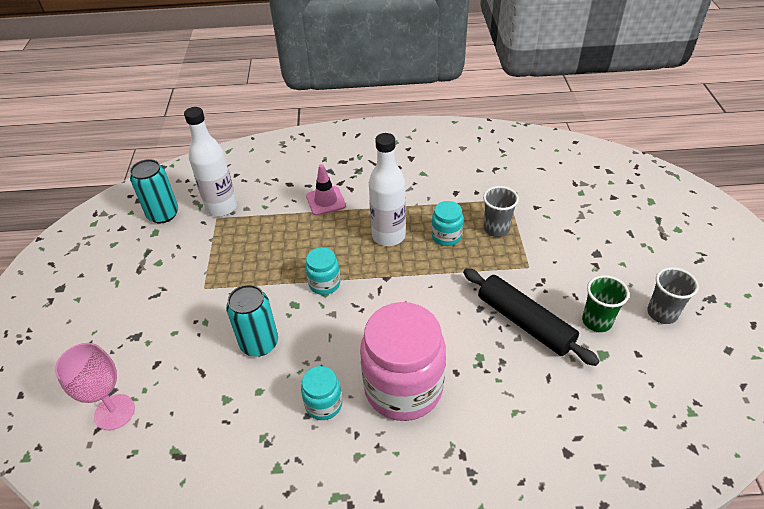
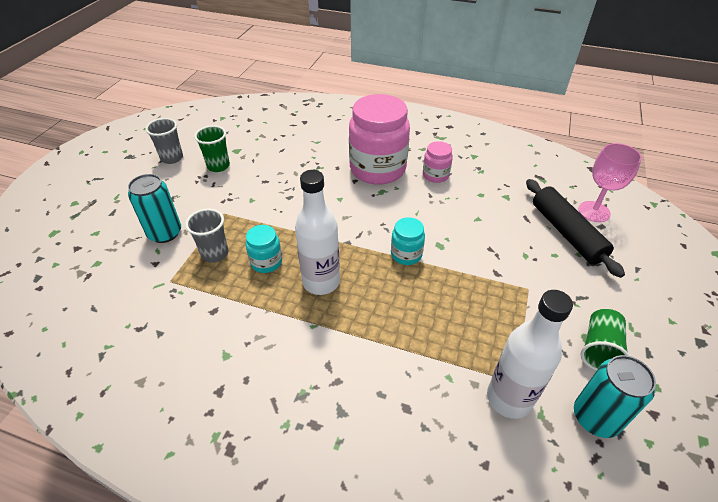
camera: 160 degrees left, 0 degrees up
(149, 257) = (599, 349): none -> green cup
(259, 343) = (476, 224): turquoise can -> turquoise can (165, 233)
(324, 404) = (435, 175): turquoise jar -> pink jar
(326, 201) = (367, 356): pink traffic cone -> none
(524, 322) = (266, 179): black rolling pin -> black rolling pin (566, 233)

